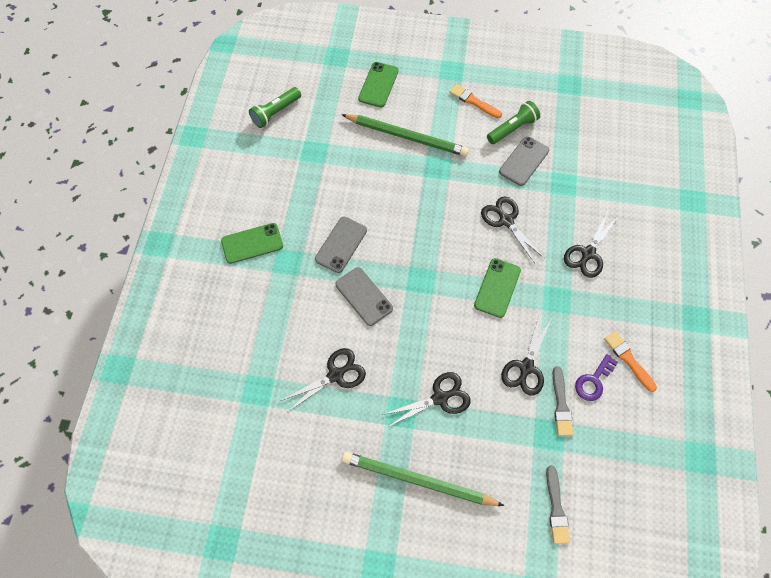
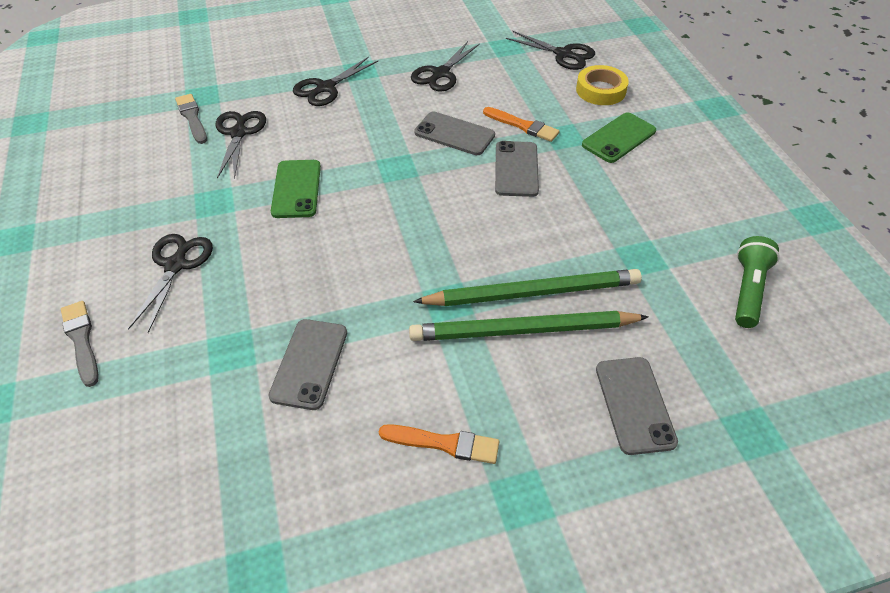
camera: 155 degrees right, 15 degrees down
(224, 297) = (600, 90): none -> yellow tape
(378, 85) = (634, 405): green phone -> grey phone
(417, 480) = (322, 39): green pencil -> green pencil (533, 292)
(506, 221) = (310, 266): black scissors -> black scissors (563, 54)
(512, 129) = (349, 416): green flashlight -> none
(556, 508) = (186, 57): grey brush -> grey brush (81, 340)
(593, 381) = (156, 144): purple key -> none
(628, 359) = (112, 173): orange brush -> orange brush (523, 126)

